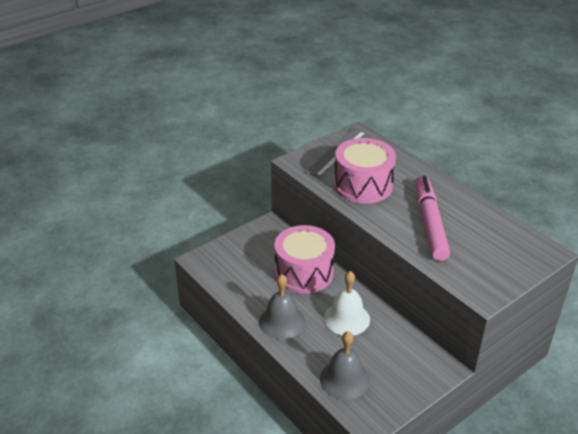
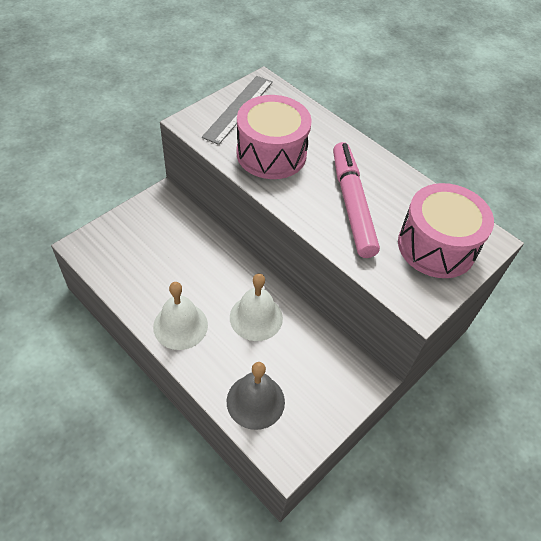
camera: 10 degrees left, 15 degrees up
(282, 321) = (180, 325): grey bell -> white bell
(304, 272) = (205, 258): pink drum -> pink drum (436, 246)

